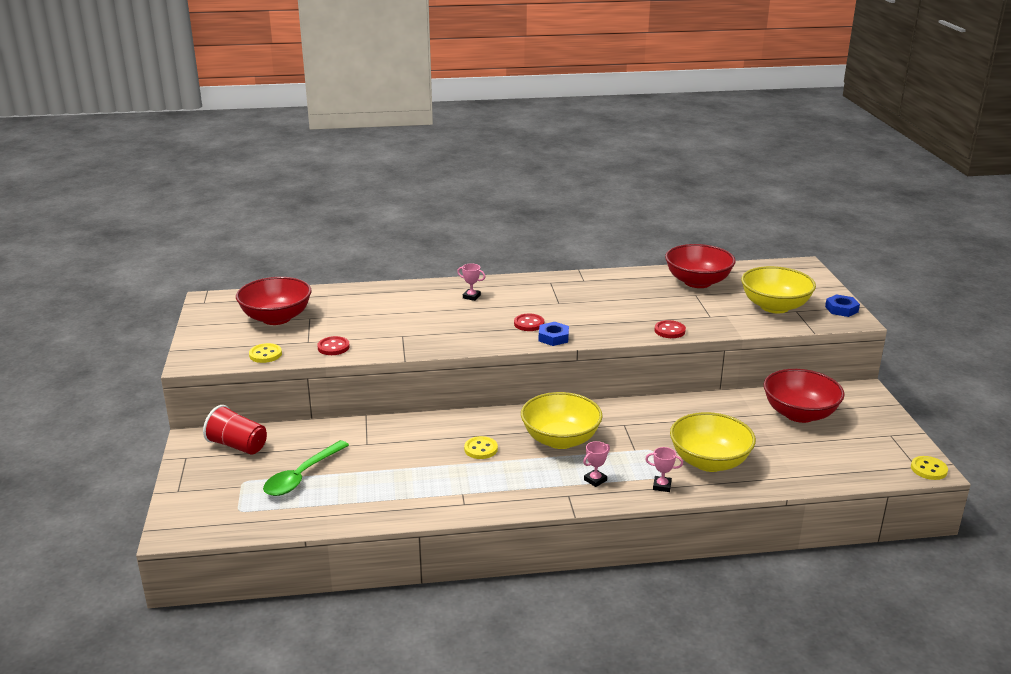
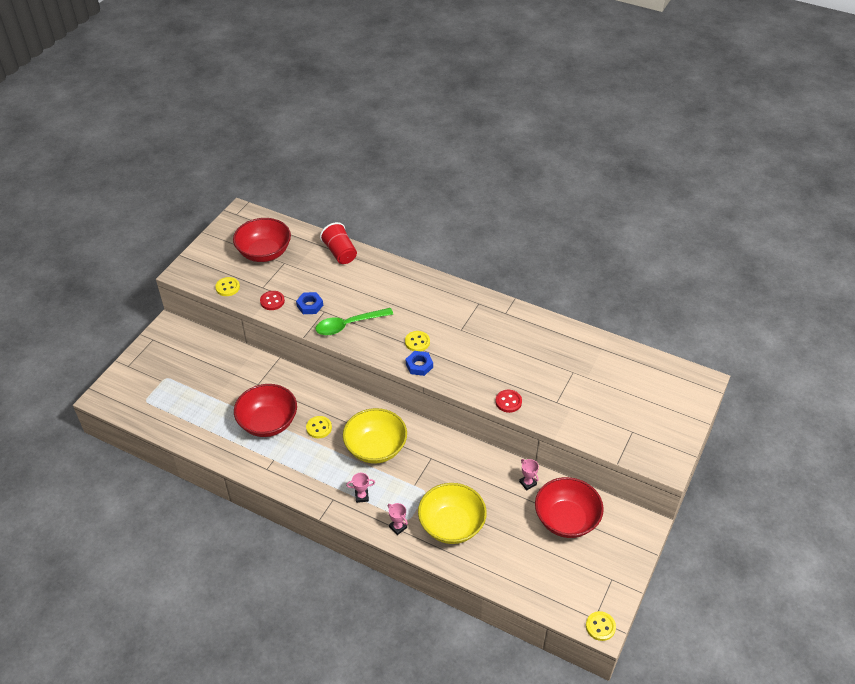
camera: 35 degrees right, 20 degrees up
(238, 446) = (187, 345): red cup -> red cup (340, 253)
(302, 476) = (199, 391): green spoon -> green spoon (349, 325)
(471, 297) = (407, 292): pink trophy -> pink trophy (527, 483)
(529, 324) = (417, 342): red button -> yellow button
(697, 282) = (591, 358): red bowl -> red bowl (268, 422)
(774, 306) = (620, 418): yellow bowl -> none
(841, 309) = (672, 449): blue nut -> blue nut (310, 305)

